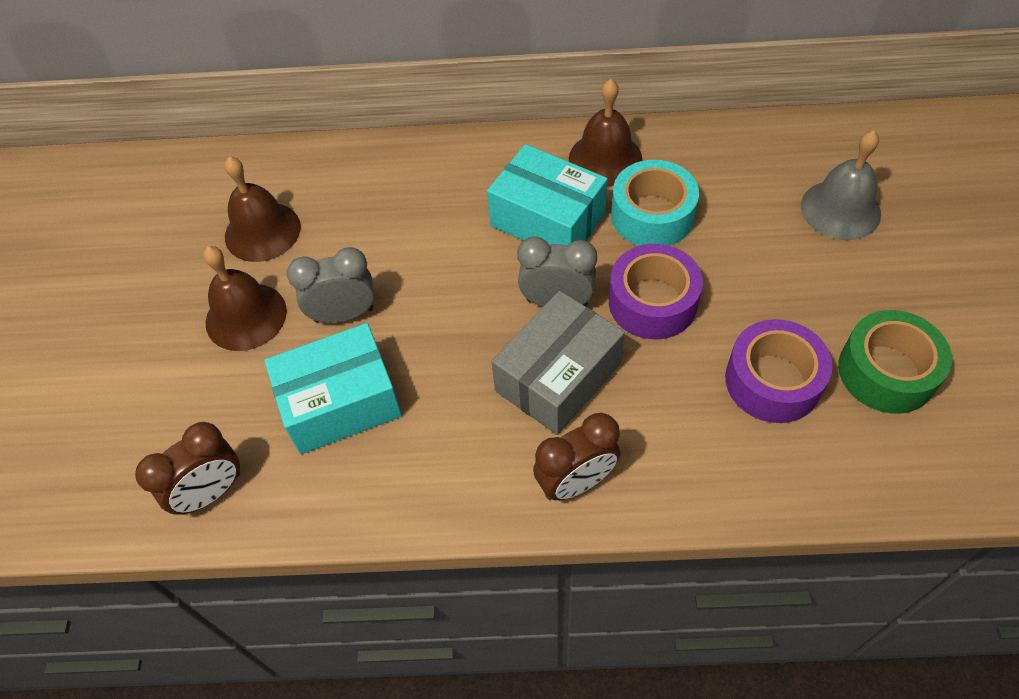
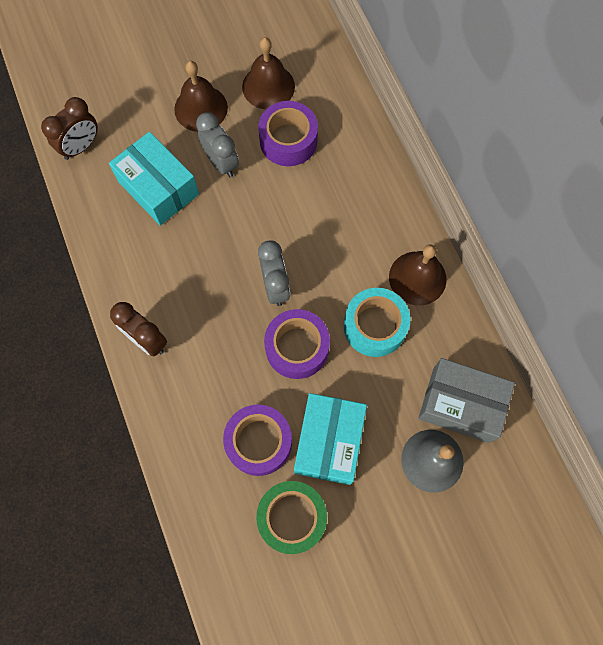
camera: 65 degrees right, 15 degrees up
(211, 493) = (81, 147): brown clock -> brown clock turned 75 degrees counterclockwise
(354, 231) = (288, 140): none -> purple tape
(547, 220) = (344, 257): turquoise box -> turquoise box (329, 442)
(558, 377) = (217, 306): grey box -> grey box (461, 404)

